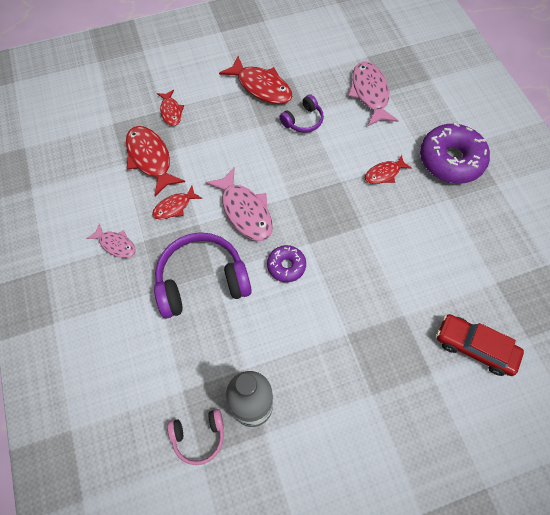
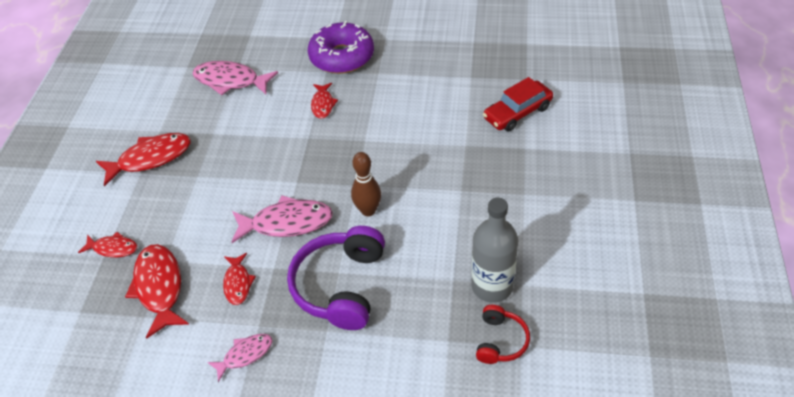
camera: 60 degrees left, 15 degrees down
(150, 159) = (159, 287): red fish -> red fish turned 75 degrees clockwise
(199, 436) = (500, 341): pink headphones -> red headphones
(286, 266) = (368, 210): purple donut -> brown bowling pin
(303, 120) = (219, 140): purple headphones -> none

